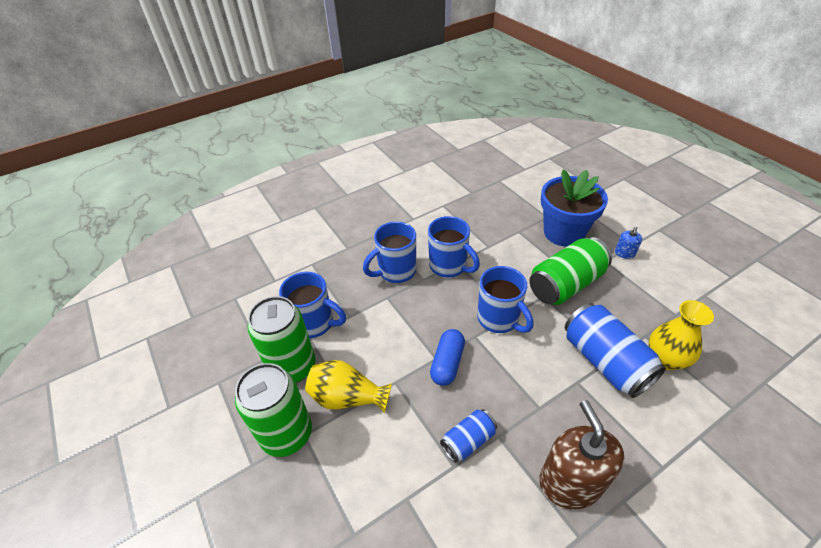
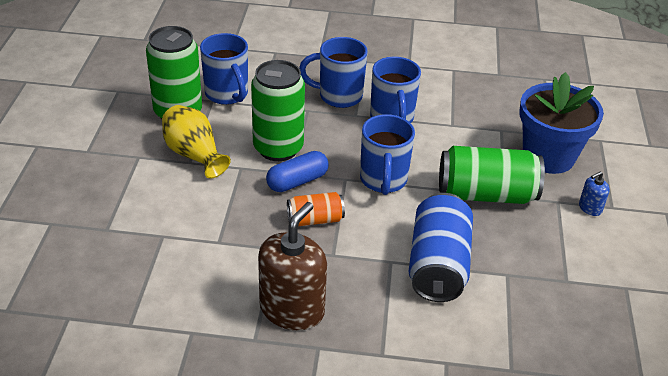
camera: 35 degrees right, 5 degrees down
(287, 434) = (128, 149): green can -> green can (278, 148)
(468, 441) = (248, 235): blue can -> none
(495, 387) = (315, 219): none -> orange can
(665, 359) = (500, 300): yellow vase -> none

